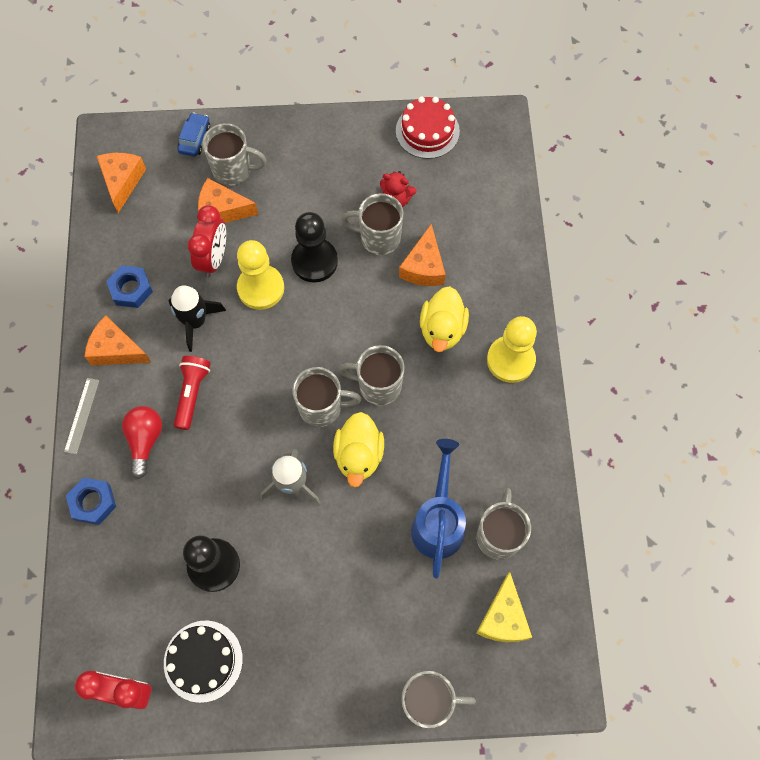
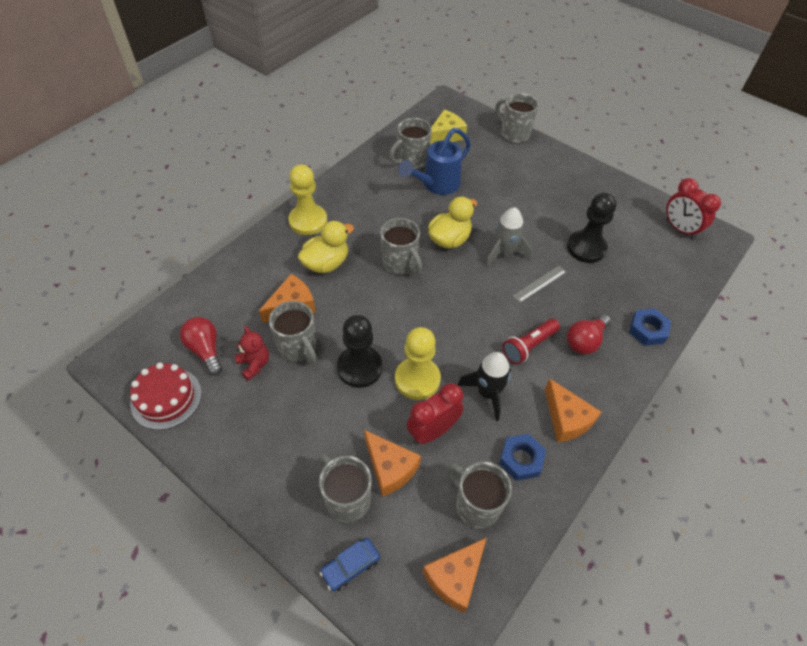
camera: 140 degrees left, 15 degrees down
(81, 415) = (624, 391): grey ruler -> grey ruler (539, 284)
(203, 661) = (624, 214): black cake -> none
(322, 407) = (447, 277): grey mug -> grey mug (476, 505)
(444, 181) = (205, 350): none -> red light bulb

